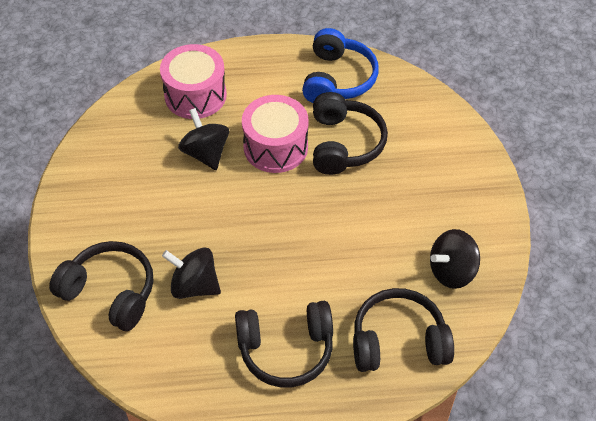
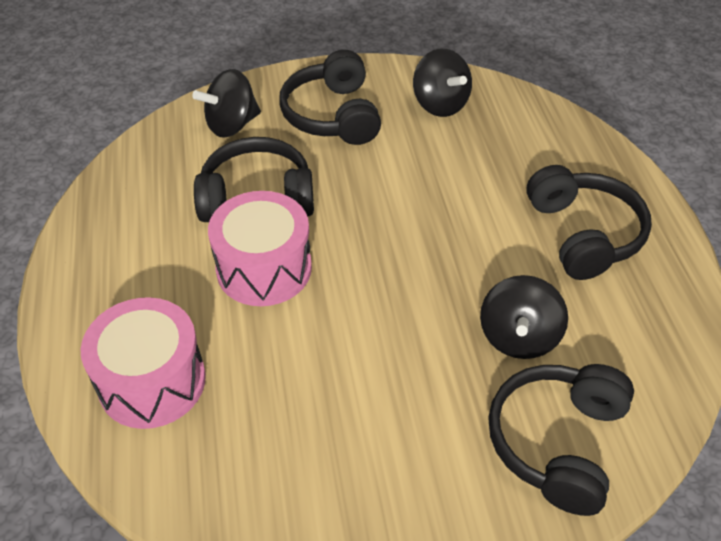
camera: 95 degrees left, 5 degrees down
(205, 153) = (278, 352): black spinning top -> black spinning top (232, 125)
(338, 79) = (135, 209): blue headphones -> none
(398, 341) = (541, 142): black headphones -> black headphones (332, 115)

